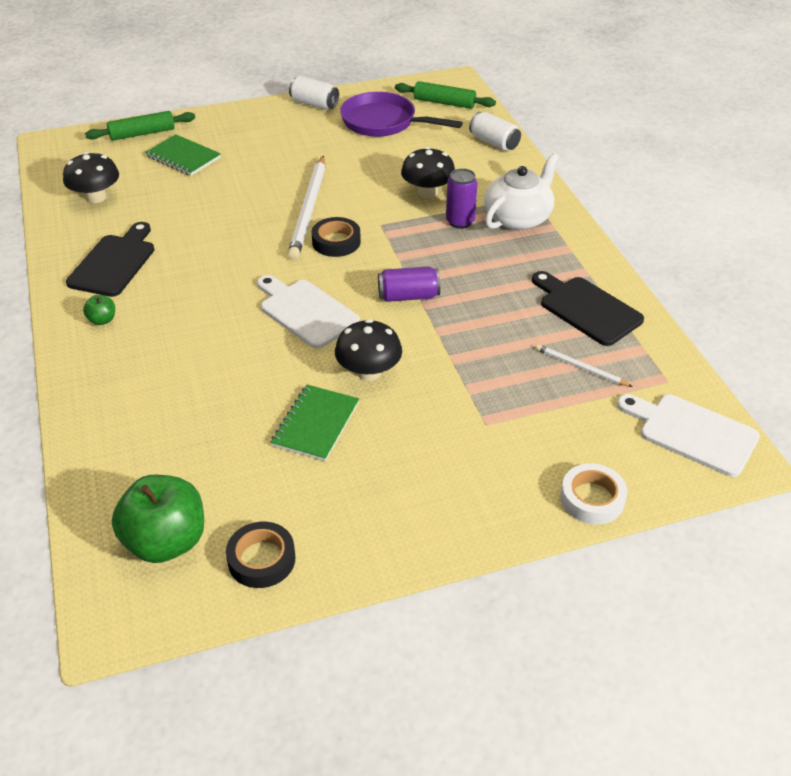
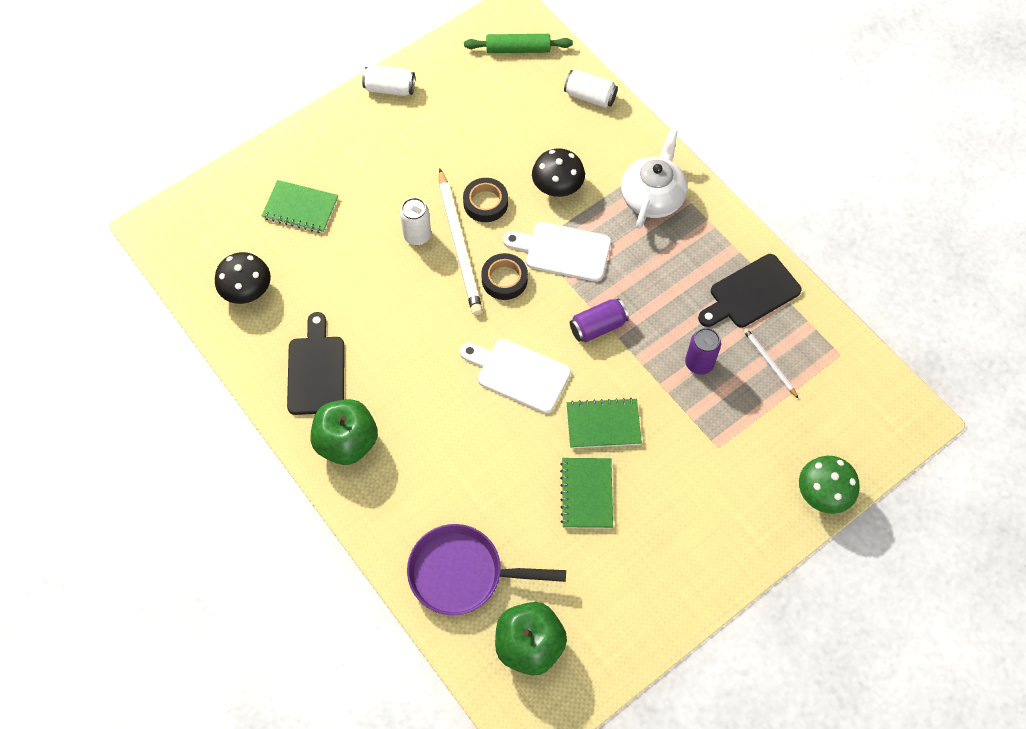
camera: 20 degrees left, 20 degrees up
(102, 320) = (347, 442): green apple -> green apple, size x2.29
(142, 133) = (239, 185): green rolling pin -> none
(261, 559) = (608, 634): black tape -> black tape (485, 203)
(274, 196) = (417, 236): none -> white can
(369, 372) = (603, 424): black mushroom -> green notebook
(383, 122) = (472, 97): purple pan -> purple pan (463, 573)
(460, 222) = (603, 218): purple can -> purple can (699, 363)
(580, 367) = (769, 362): white pencil -> white pencil turned 45 degrees clockwise
(586, 309) = (751, 293): black cutting board -> black cutting board turned 60 degrees counterclockwise
(592, 499) = (823, 493): white tape -> green mushroom
(692, 432) = (874, 403): white cutting board -> white cutting board (563, 251)

